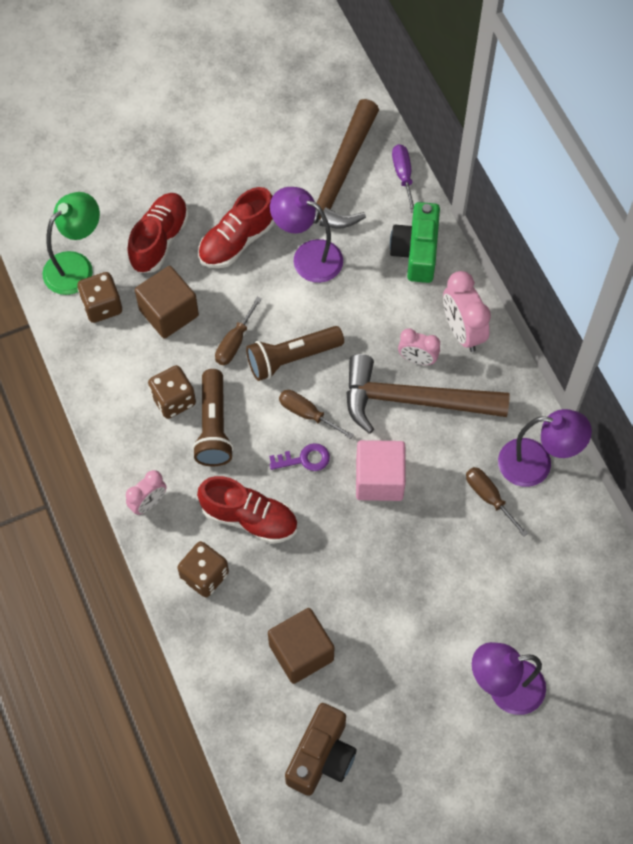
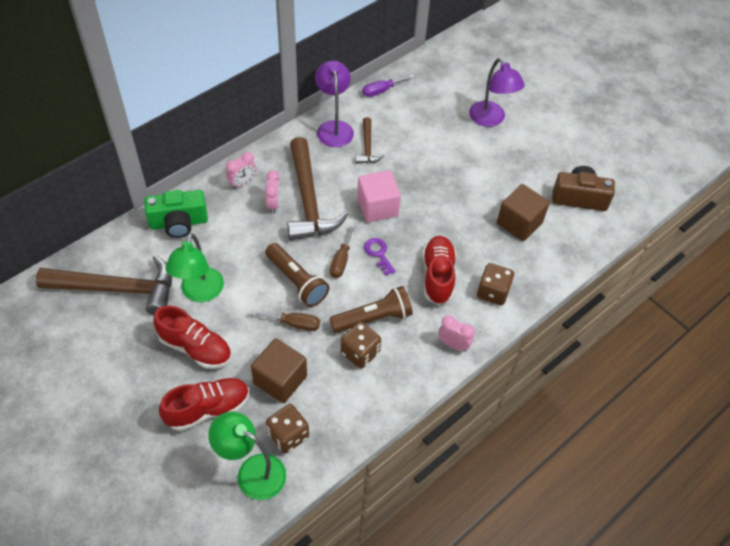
camera: 110 degrees left, 10 degrees down
(159, 240) = (208, 409): red shoe -> red shoe turned 150 degrees clockwise
(308, 257) = (199, 293): purple lamp -> green lamp
(403, 175) = (106, 245): purple screwdriver -> purple screwdriver (382, 91)
(462, 331) = (242, 183): pink clock -> pink clock, size x0.63
(489, 497) = (367, 147): brown screwdriver -> brown hammer

